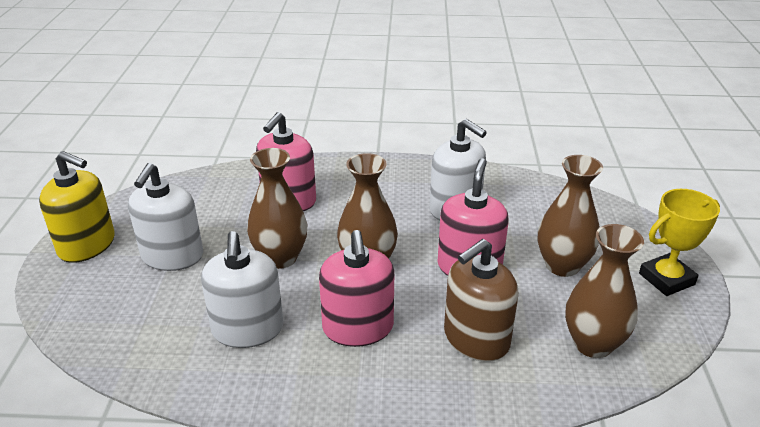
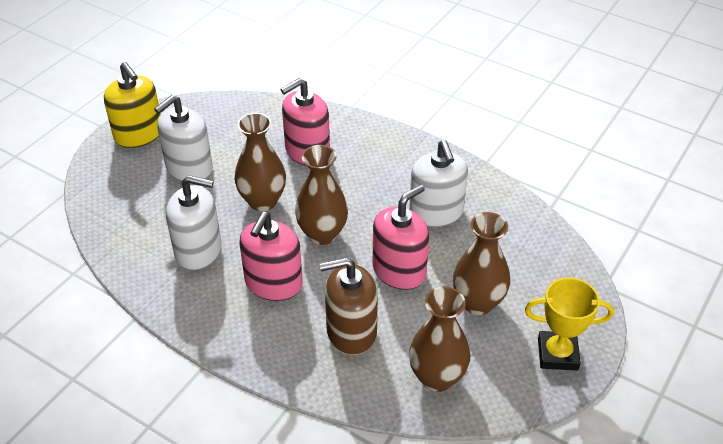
camera: 30 degrees right, 10 degrees up
(247, 329) = (198, 250): white soap dispenser -> white soap dispenser turned 105 degrees counterclockwise

